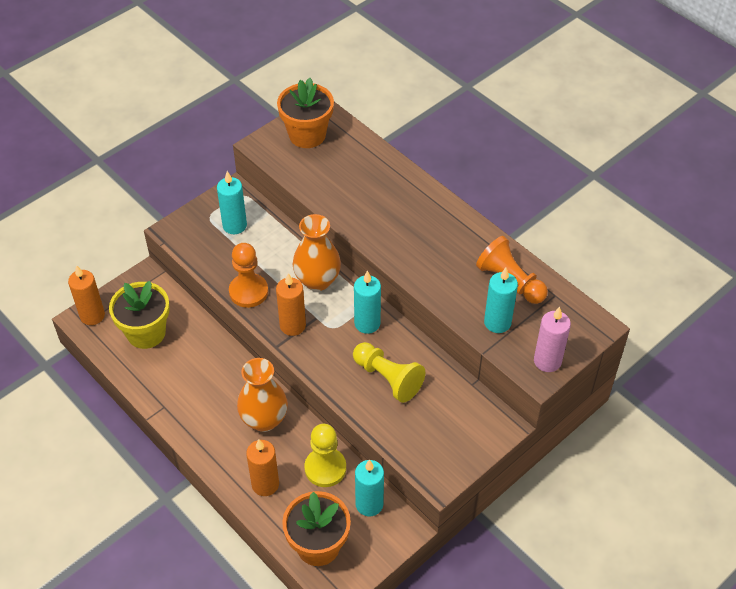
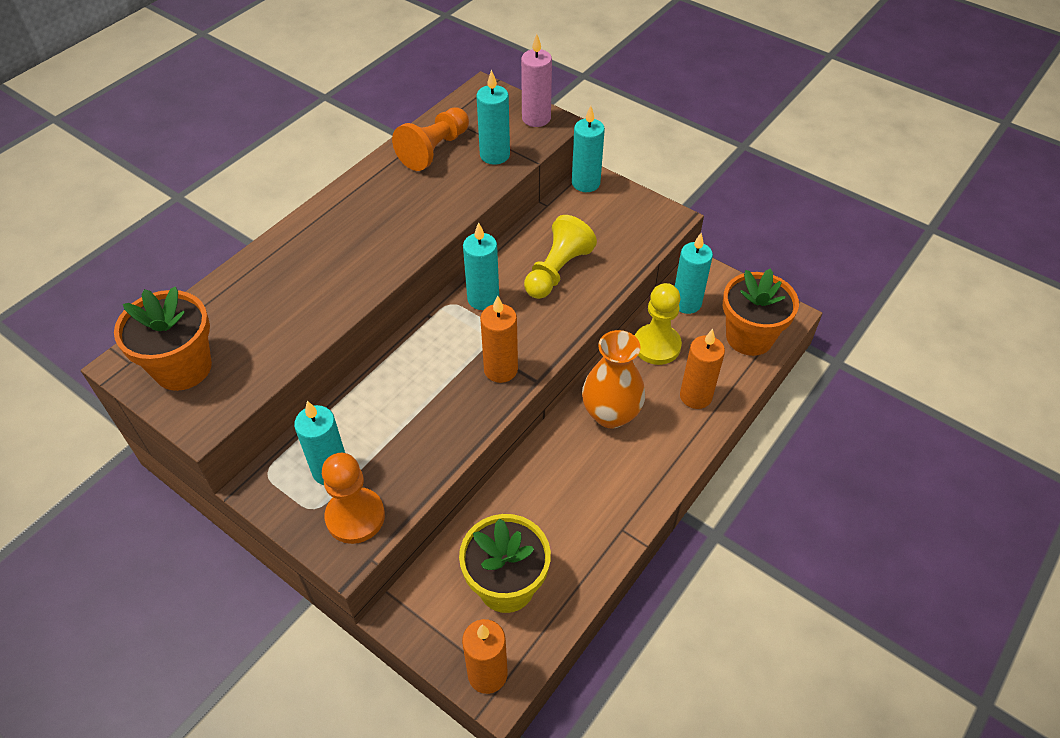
camera: 100 degrees left, 0 degrees up
(248, 292) = (452, 428): orange pawn -> orange pawn (355, 517)
(317, 280) = (423, 356): orange vase -> none
(497, 420) = (585, 183): none -> turquoise candle

